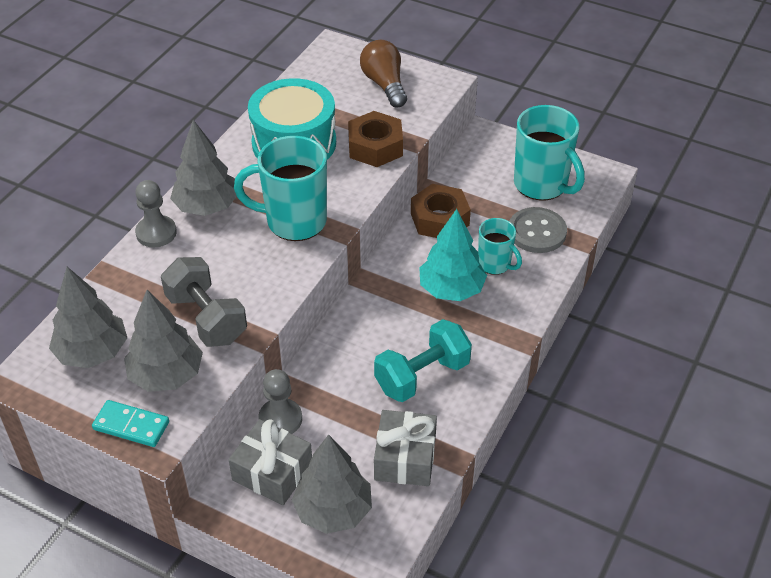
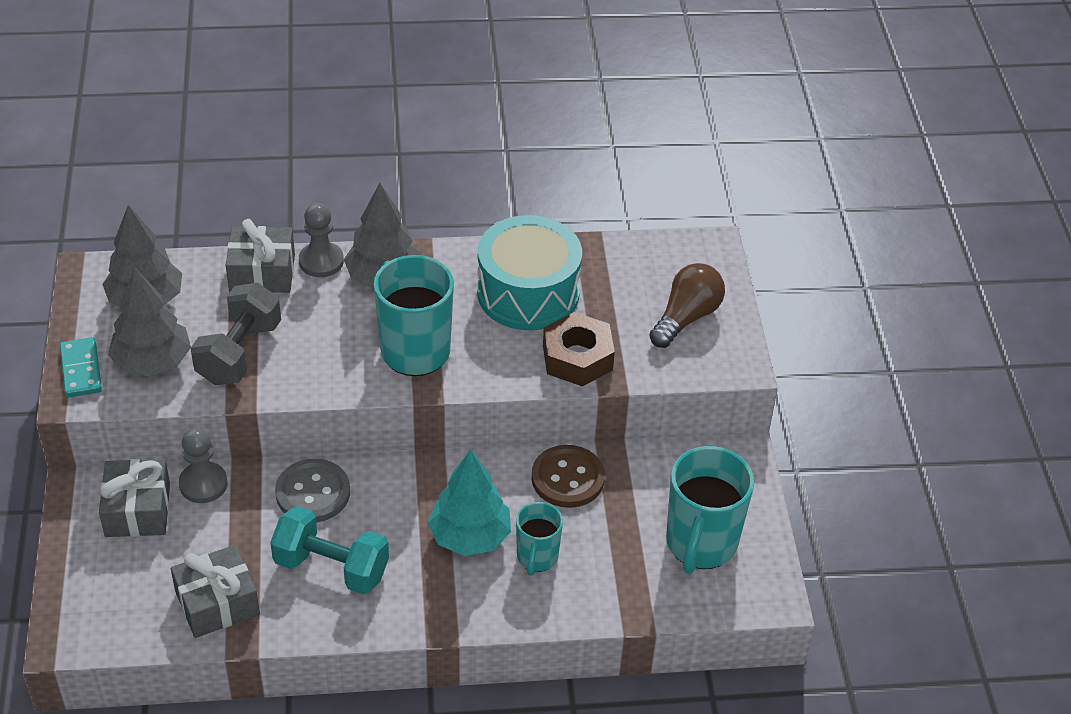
camera: 55 degrees right, 0 degrees up
(134, 270) = (262, 273): none -> grey gift
(333, 510) = (121, 577): grey tree -> none
(439, 219) = (567, 478): brown nut -> brown button
(537, 232) = (618, 573): grey button -> grey button (313, 493)

